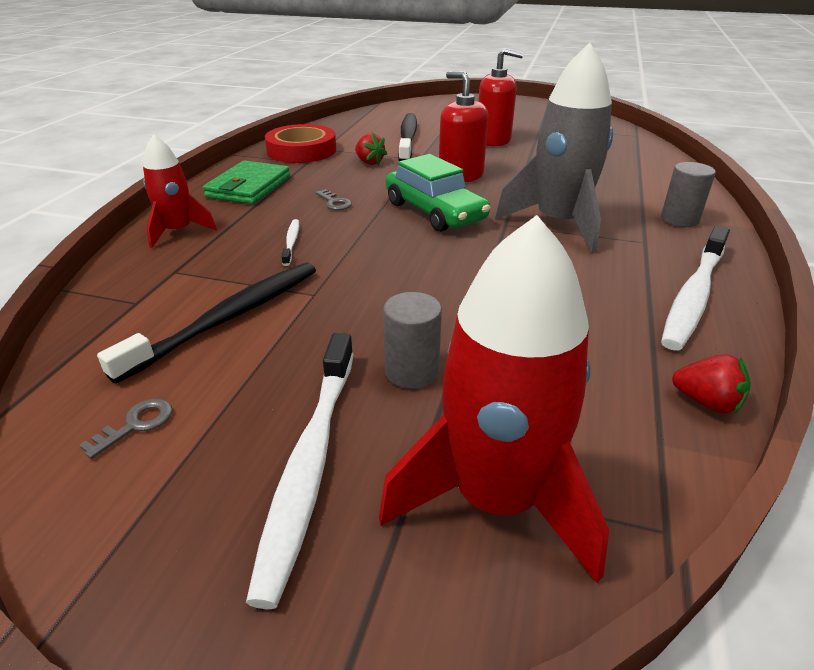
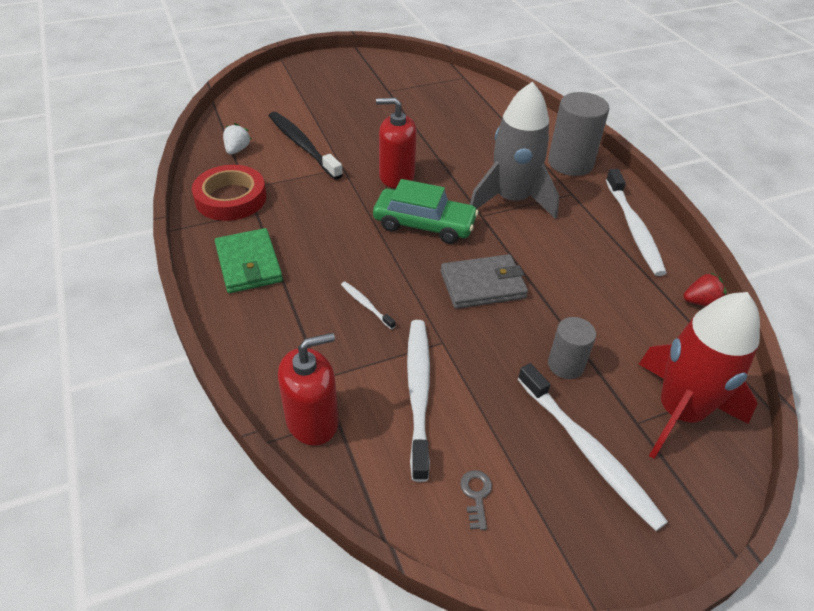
camera: 40 degrees left, 10 degrees up
(178, 231) = (263, 340): red rocket -> none
(229, 318) = (418, 392): black toothbrush -> white toothbrush
(334, 202) = (342, 249): grey key -> none
(352, 128) = (237, 150): none -> white strawberry
(369, 162) = (309, 189): red strawberry -> none
(424, 271) = (483, 285): none -> grey wallet
(493, 140) = (372, 122): red soap dispenser -> red soap dispenser (312, 421)
(679, 219) = (570, 163): grey cylinder -> grey cylinder, size x1.71

